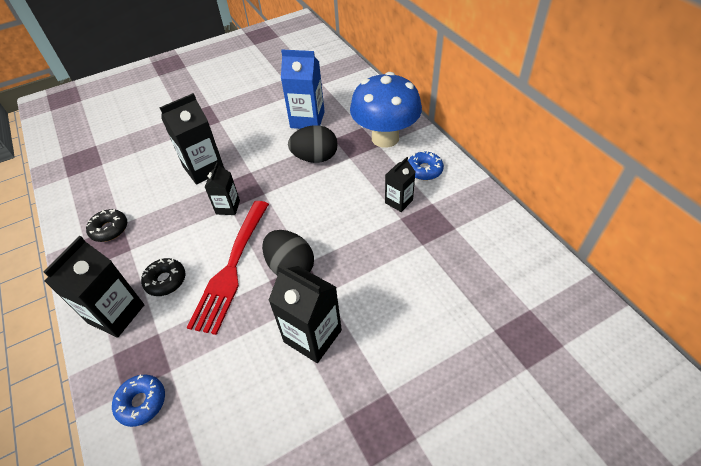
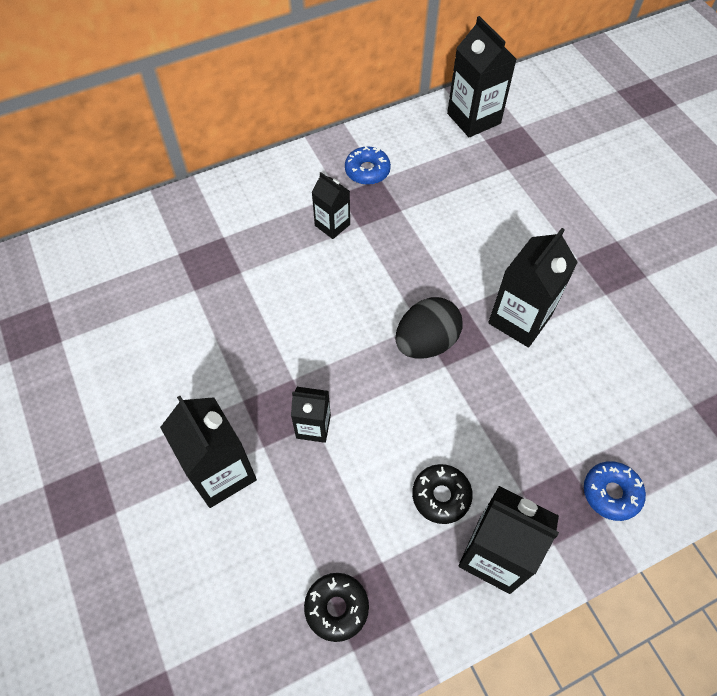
camera: 90 degrees left, 10 degrees up
(231, 269) = (425, 411): red fork -> none
(307, 120) = (139, 323): blue carton -> none
(315, 158) = (231, 313): black egg -> none
(385, 138) = (210, 228): blue mushroom -> none
(424, 170) = (282, 194): blue donut -> blue donut (367, 171)
(557, 298) = (473, 118): none -> black carton

